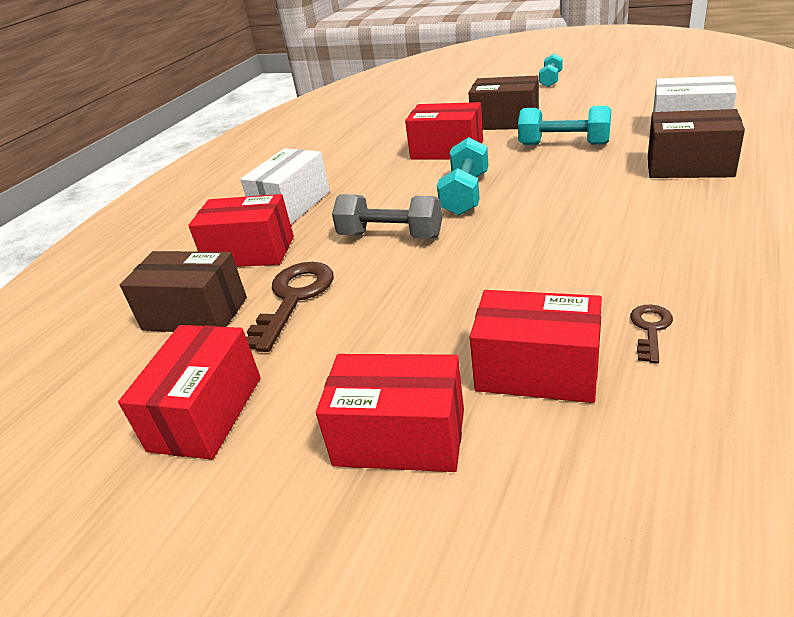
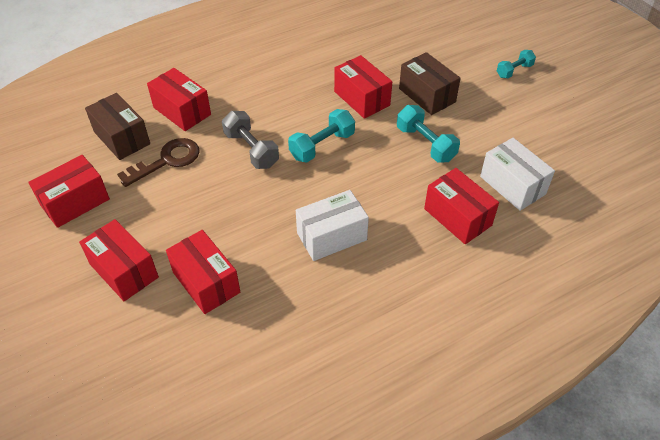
camera: 30 degrees right, 15 degrees up
(292, 205) = (236, 87): white box -> white box (331, 236)
(650, 329) = (276, 299): brown key -> none
(689, 166) = (457, 217): brown box -> red box

